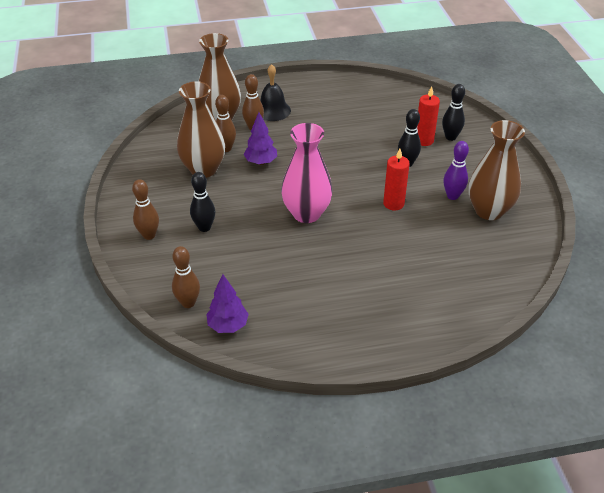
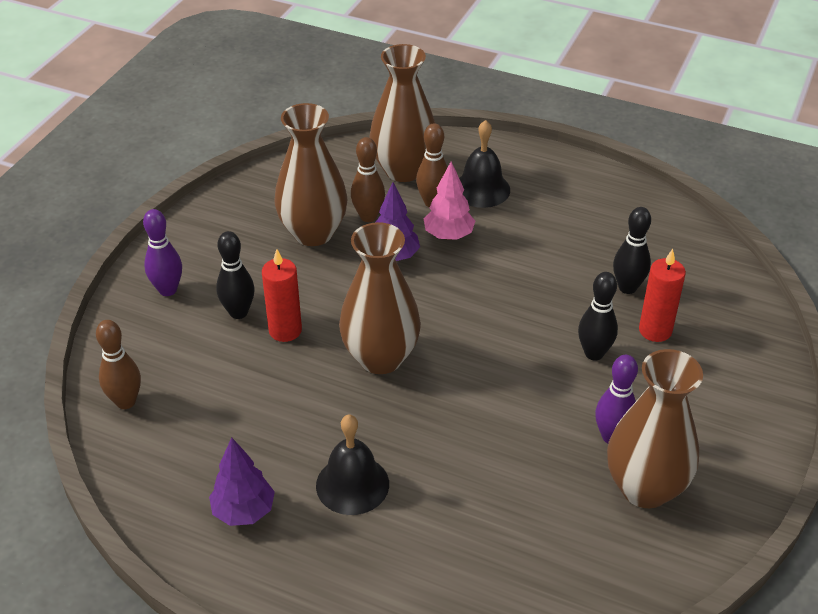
camera: 35 degrees right, 0 degrees up
(149, 235) = (168, 290): brown bowling pin -> purple bowling pin
(228, 326) = (139, 457): purple tree -> purple tree (243, 511)
(279, 140) = (448, 235): none -> pink tree
(306, 213) = (380, 358): pink vase -> brown vase
(356, 279) = (352, 484): none -> black bell
(393, 204) = (512, 404): red candle -> red candle (285, 330)
(450, 137) = (702, 344): black bowling pin -> black bowling pin (627, 287)

